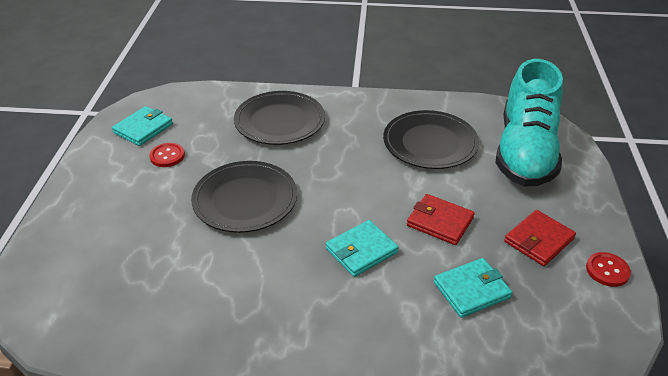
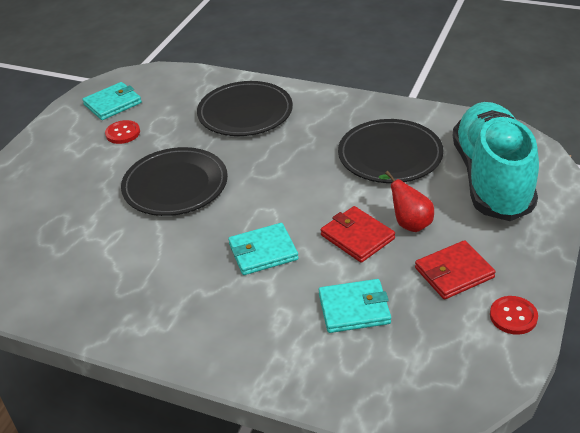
camera: 20 degrees right, 0 degrees up
(477, 201) = (409, 223): none -> red pear
(525, 152) = (491, 179): turquoise shoe -> turquoise shoe turned 150 degrees clockwise

